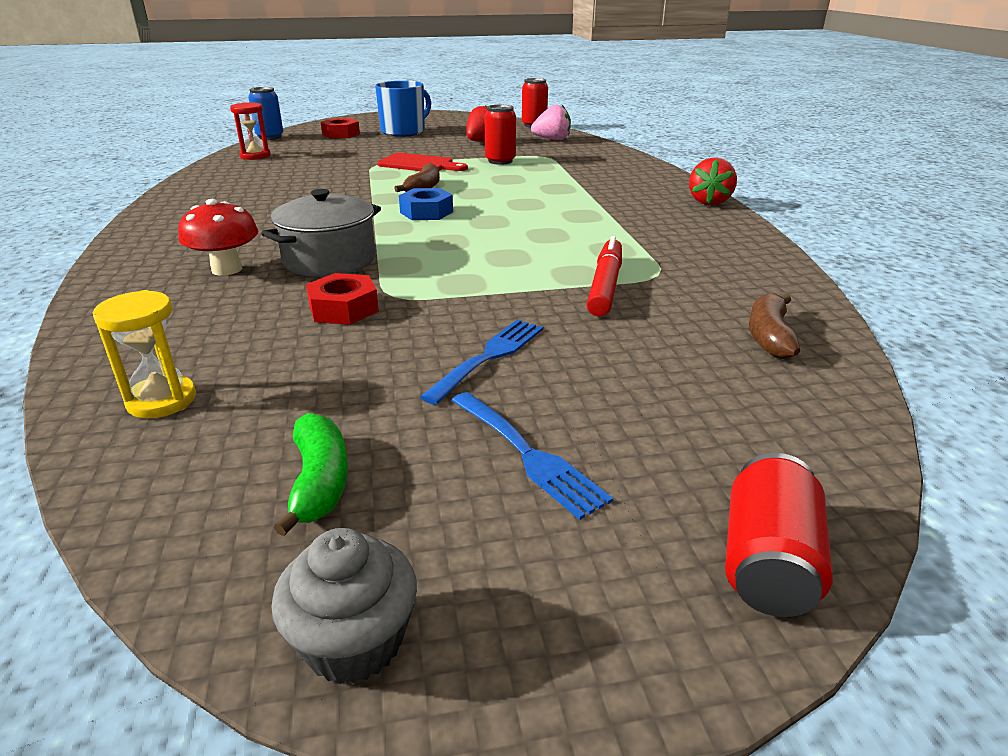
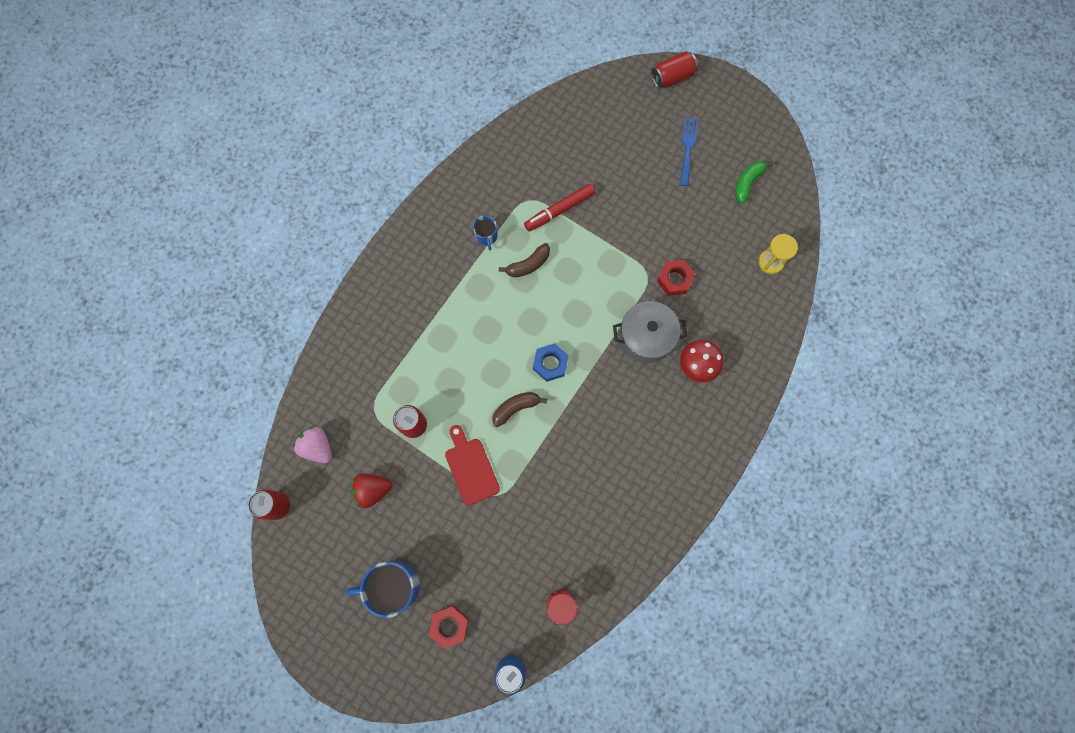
camera: 135 degrees left, 45 degrees up
(354, 641) = (770, 130): grey cupcake -> none
(489, 356) = (653, 201): blue fork -> none
(642, 237) = (486, 236): none -> blue mug
(709, 202) = (394, 243): red strawberry -> none
(769, 337) = (551, 132): brown banana -> brown banana (528, 265)

